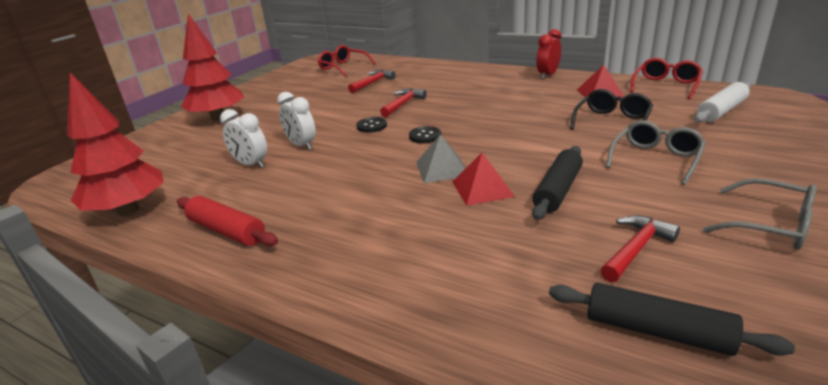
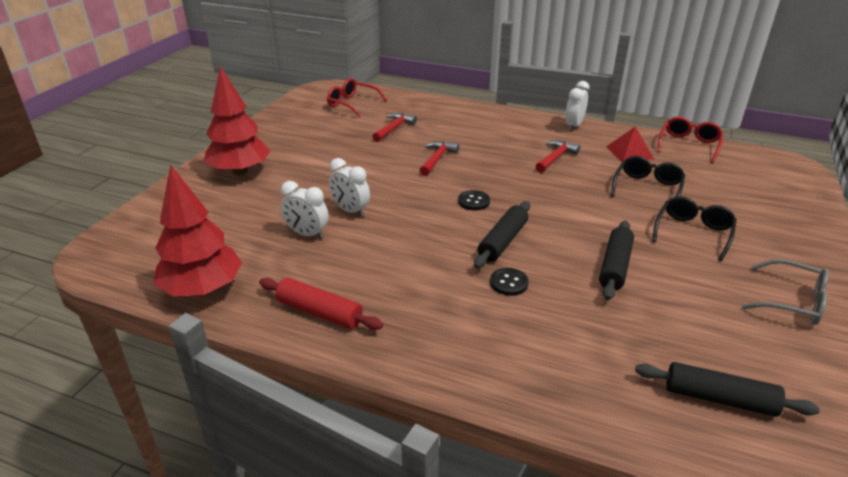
camera: 10 degrees left, 5 degrees up
(371, 126) = (414, 187): black button -> black button (509, 283)
(442, 169) = (503, 241): grey pyramid -> black rolling pin
(482, 189) = (547, 264): red pyramid -> none
(547, 75) = (573, 126): red clock -> white clock
(636, 249) = (691, 326): red hammer -> red hammer (555, 158)
(656, 159) = (693, 232): grey glasses -> black glasses
(721, 111) = (741, 178): white rolling pin -> none

